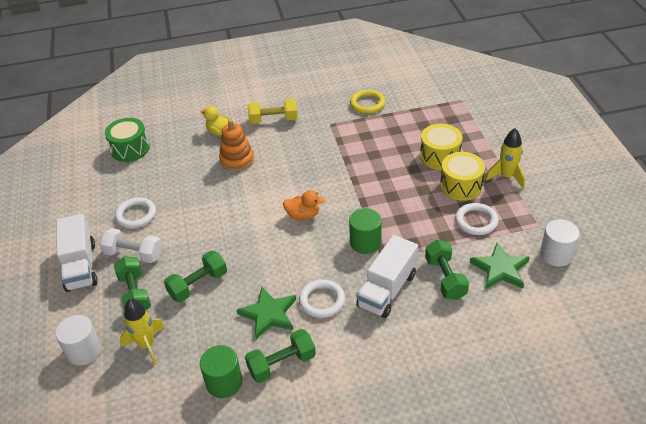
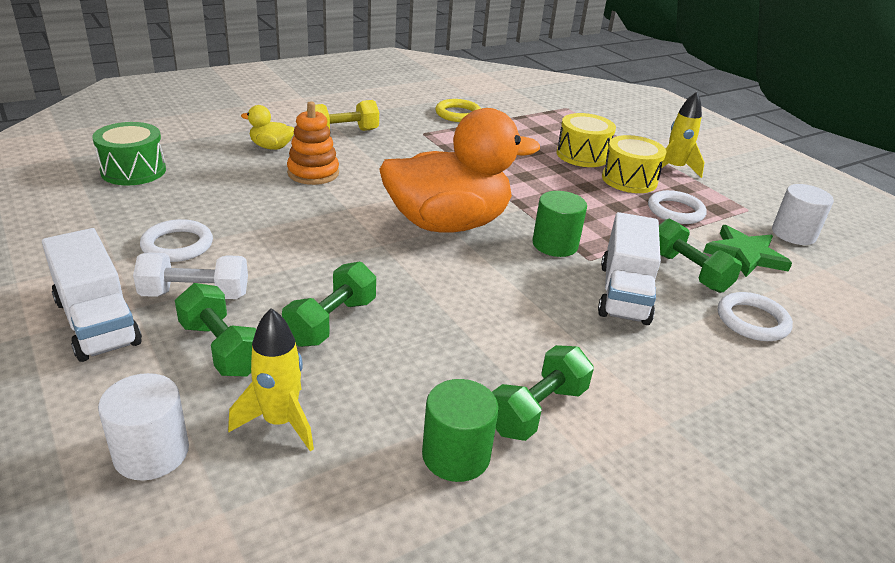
camera: 25 degrees left, 10 degrees down
(269, 314) = (472, 345): green star -> none
(303, 215) = (448, 224): orange duck -> orange duck, size x2.46
(322, 301) = (542, 317): white ring -> white ring (752, 321)

